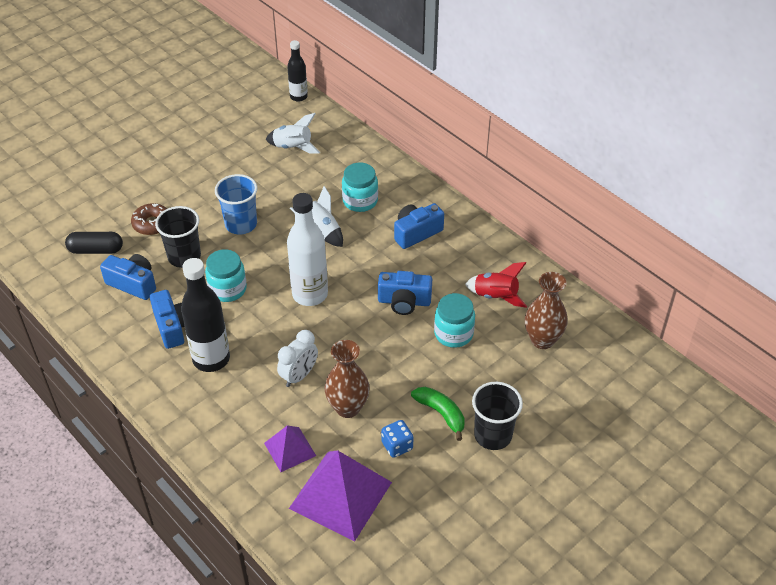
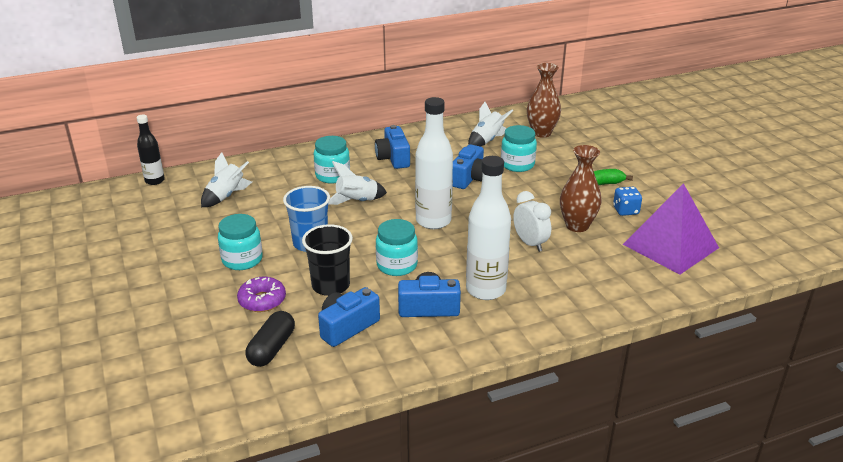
camera: 70 degrees left, 15 degrees down
(152, 224) = (262, 300): brown donut -> purple donut
(202, 193) = (242, 260): none -> turquoise jar
(211, 359) = (485, 290): black bottle -> white bottle
(290, 449) = (614, 263): purple pyramid -> none
(493, 435) = (627, 170): black cup -> none
(496, 296) = (487, 140): red rocket -> white rocket

